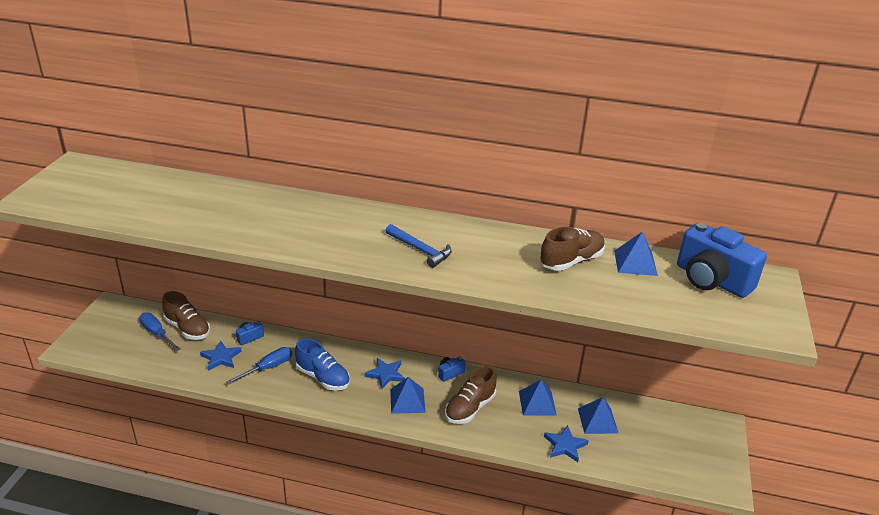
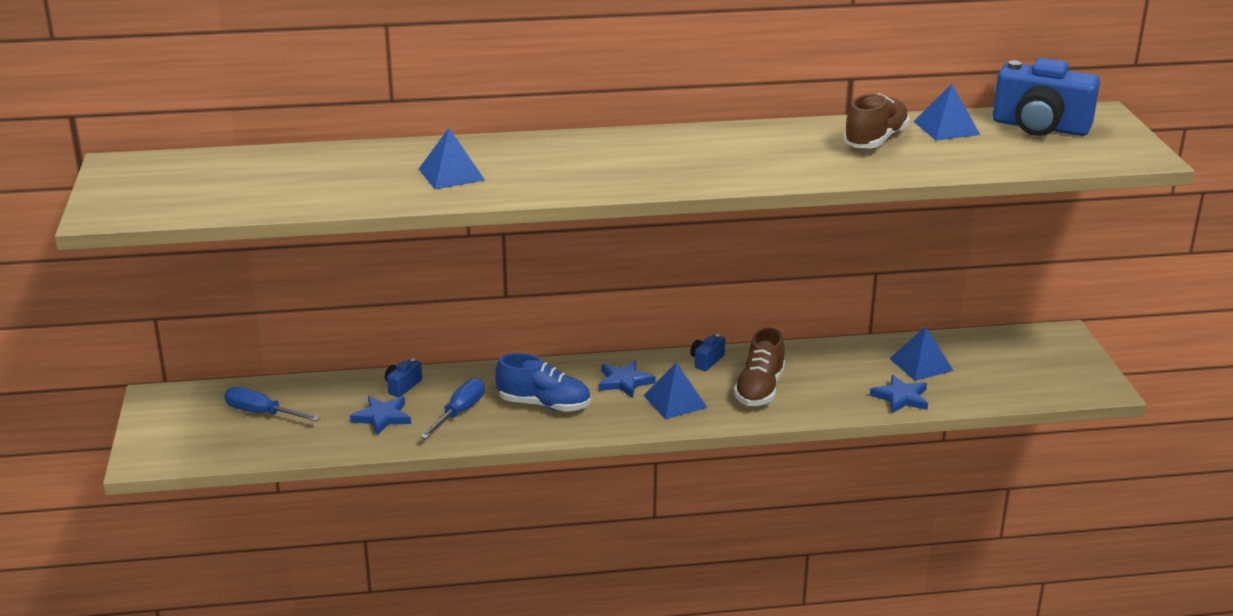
camera: 20 degrees left, 5 degrees down
(187, 328) = (302, 397): brown shoe -> none
(420, 250) = (691, 164): blue hammer -> none
(537, 403) = (837, 364): blue pyramid -> blue pyramid (451, 174)

